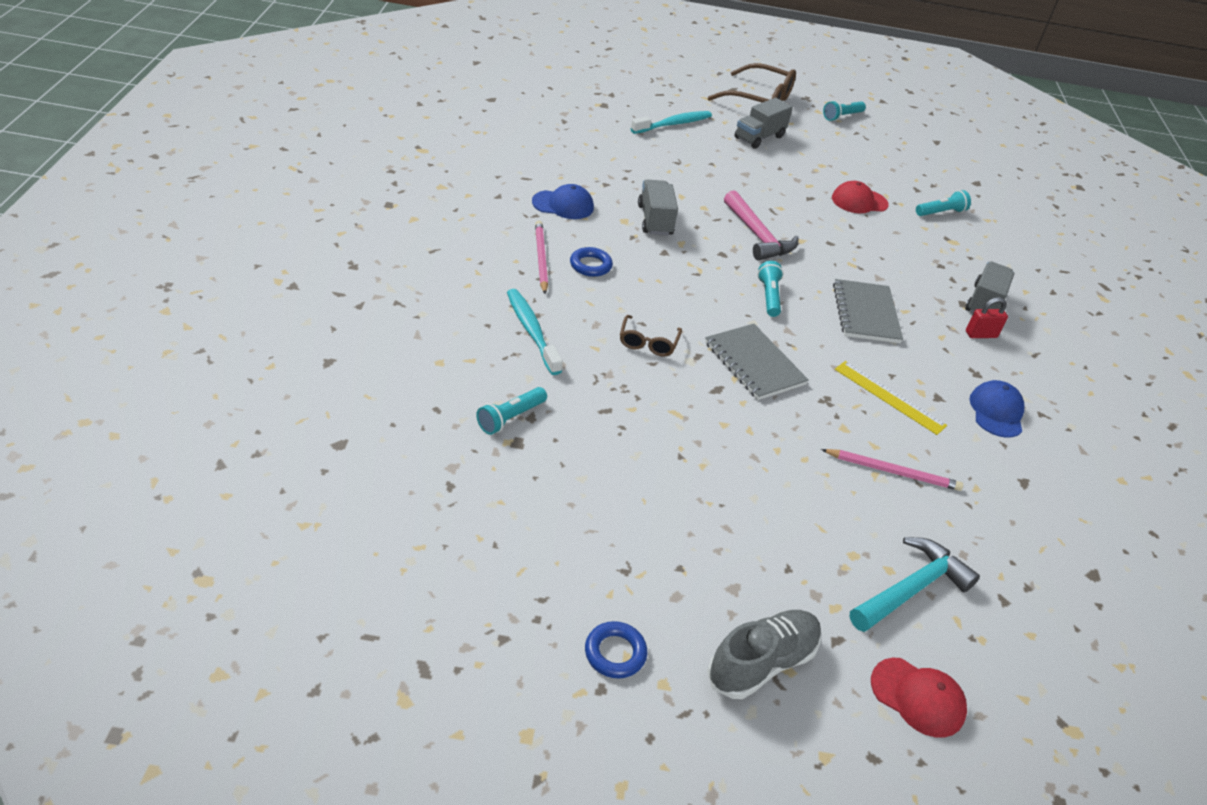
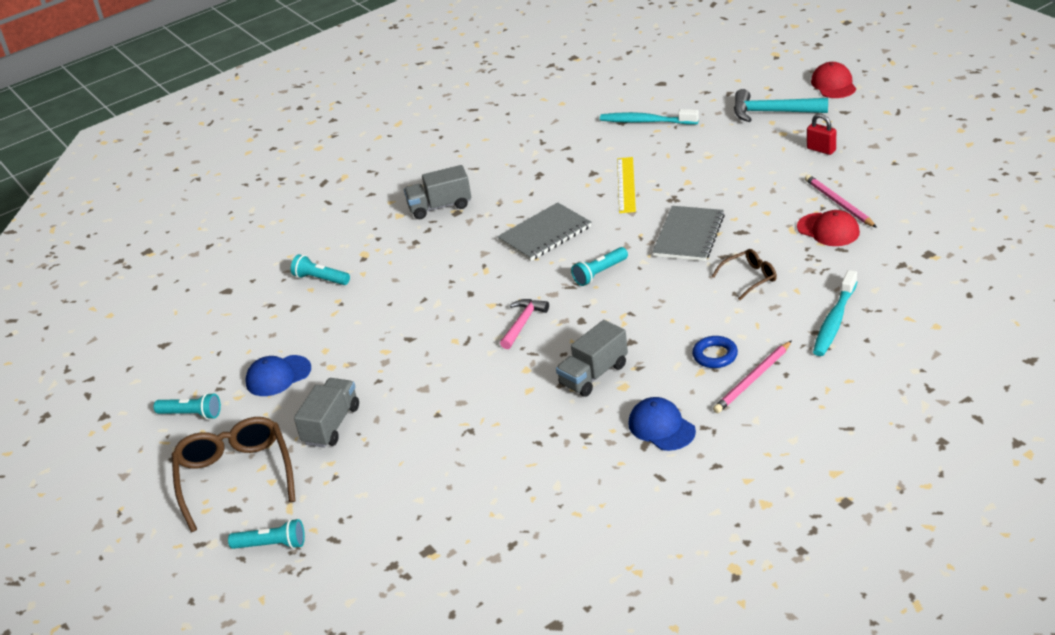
camera: 120 degrees left, 5 degrees down
(510, 418) = (918, 269): turquoise flashlight -> turquoise flashlight (272, 545)
(615, 653) = (974, 147): blue ring -> none
(673, 124) = (393, 483): turquoise toothbrush -> turquoise toothbrush (646, 121)
(757, 236) = (523, 323): pink hammer -> pink hammer, size x0.65
(759, 137) = (331, 425): grey truck -> grey truck turned 75 degrees counterclockwise
(762, 663) = (898, 118): grey shoe -> none
(859, 201) = (371, 317): red cap -> red cap (828, 230)
(892, 471) = (695, 153): pink pencil -> pink pencil (839, 203)
(981, 334) = (487, 191): red padlock -> red padlock (821, 149)
(996, 412) = (569, 153): blue cap -> blue cap (278, 376)

